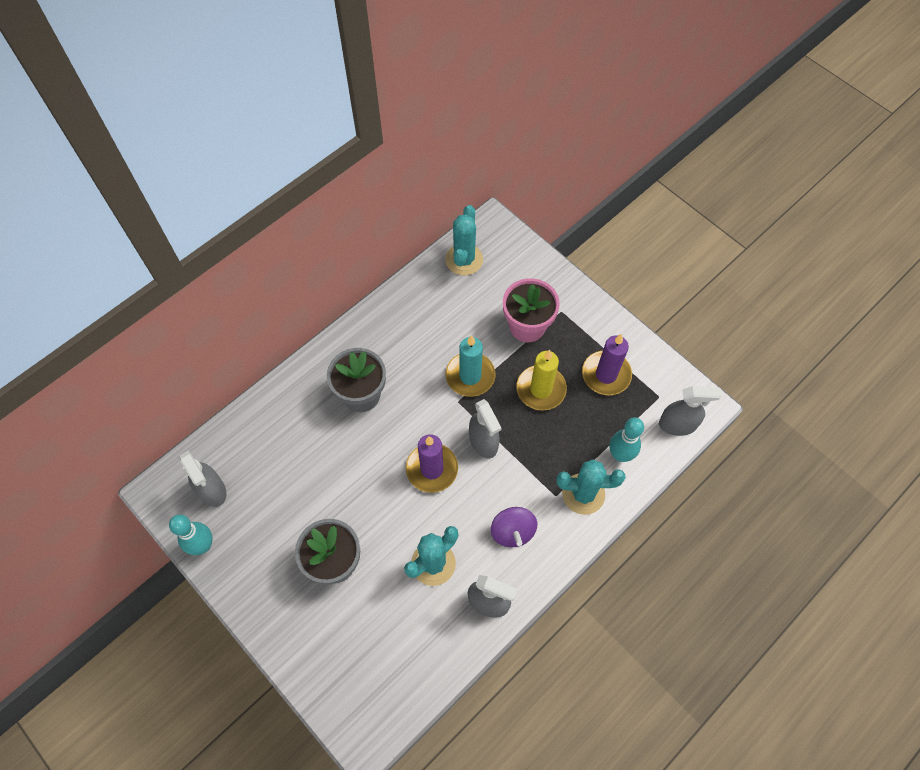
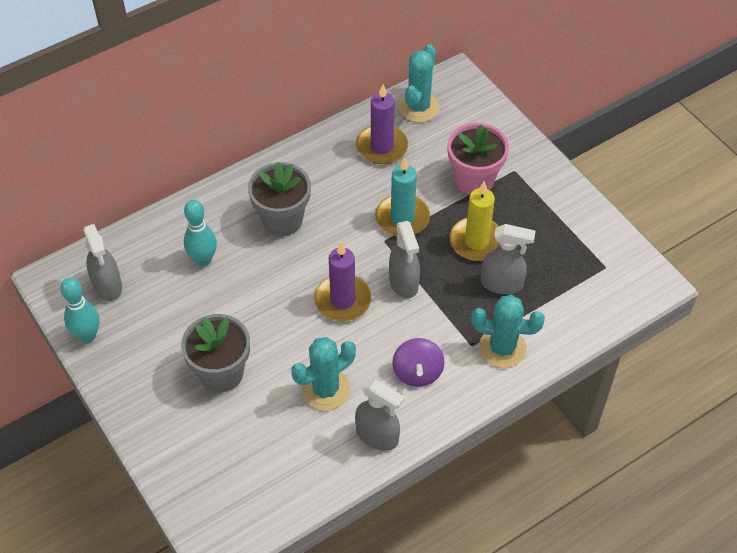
camera: 10 degrees right, 10 degrees down
(606, 374) = (551, 237): purple candle -> purple candle (382, 147)
(620, 455) = (551, 316): turquoise bowling pin -> turquoise bowling pin (203, 259)
(678, 424) = (621, 297): grey spray bottle -> grey spray bottle (502, 284)

